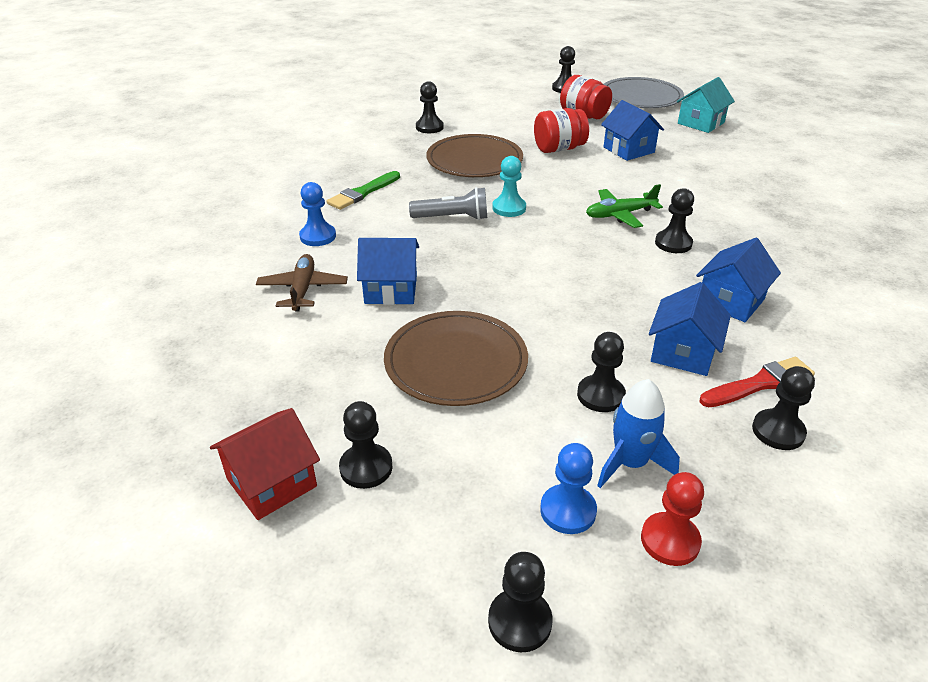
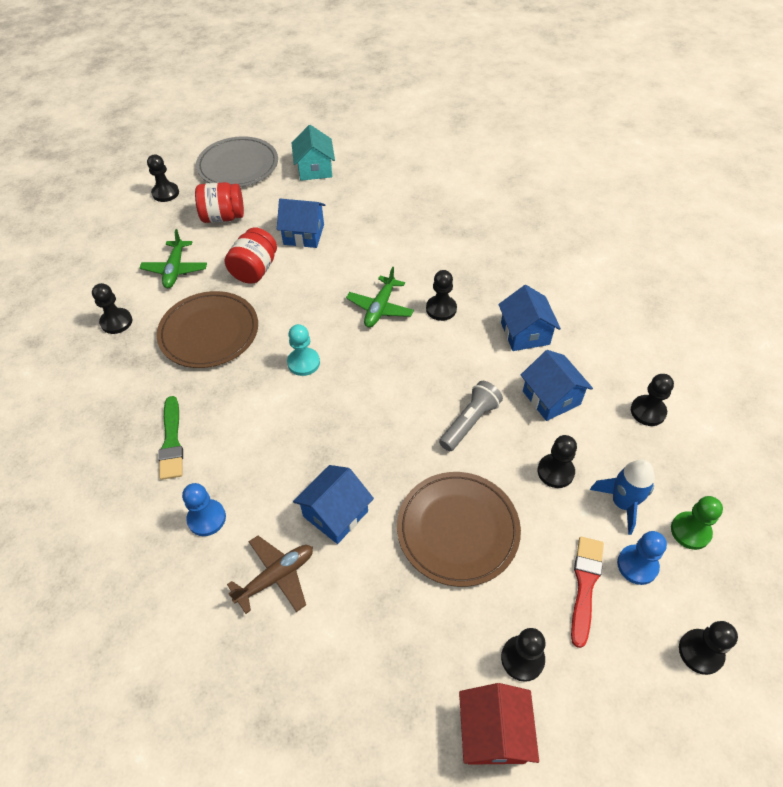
camera: 50 degrees left, 15 degrees up
(303, 289) = (276, 577): brown plane -> brown plane turned 105 degrees clockwise
(452, 218) = (278, 407): grey flashlight -> grey flashlight (469, 422)
(506, 123) = (175, 270): none -> green plane
(670, 540) = (690, 531): red pawn -> green pawn
(760, 383) = (606, 385): red brush -> red brush (585, 585)

